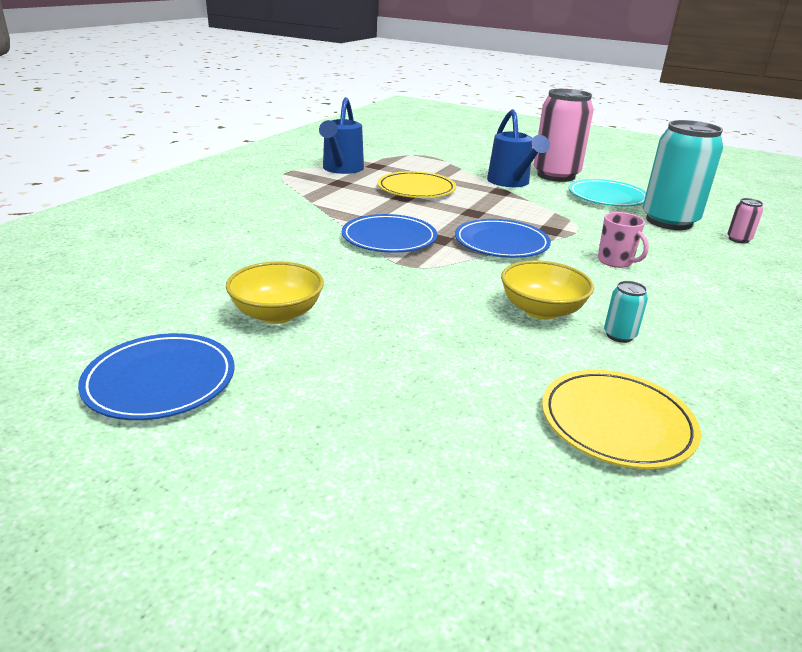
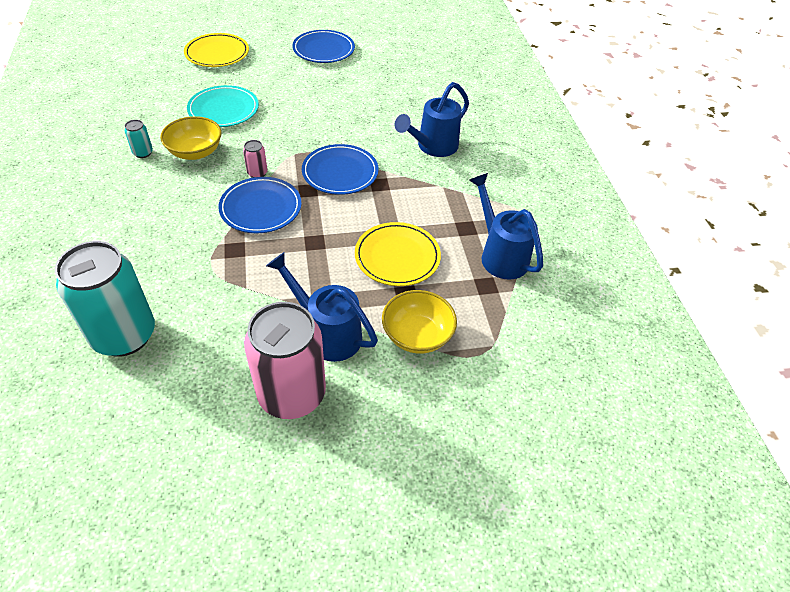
camera: 140 degrees right, 20 degrees up
(264, 222) = (433, 147): none -> blue watering can
(277, 314) = (325, 90): yellow bowl -> yellow bowl (417, 335)
(607, 197) = (206, 362): turquoise plate -> turquoise plate (223, 109)
(615, 261) = (163, 228): pink mug -> none
(616, 422) = (133, 103): yellow plate -> yellow plate (217, 53)
(738, 239) = (47, 334): pink can -> pink can (257, 173)

